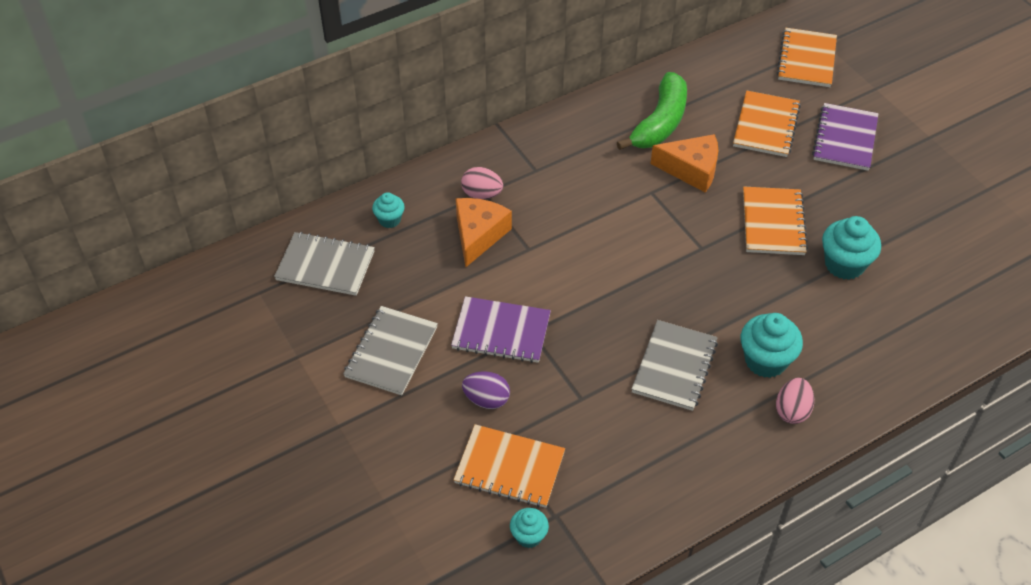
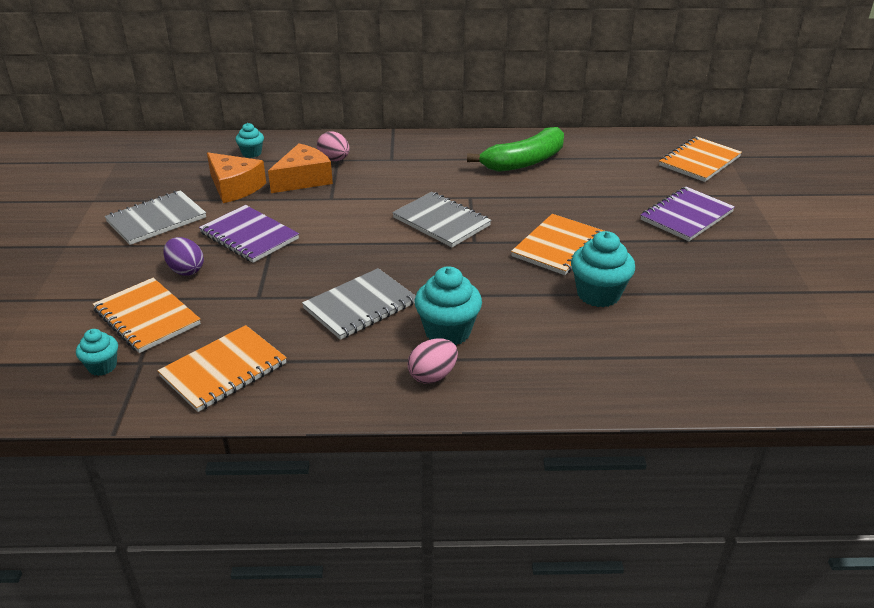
camera: 30 degrees right, 15 degrees down
(325, 266) = (177, 162): grey notebook -> grey notebook (441, 221)
(691, 169) = (520, 194): orange cheese -> orange cheese (235, 187)
(766, 126) = (617, 188): orange notebook -> orange notebook (224, 370)

